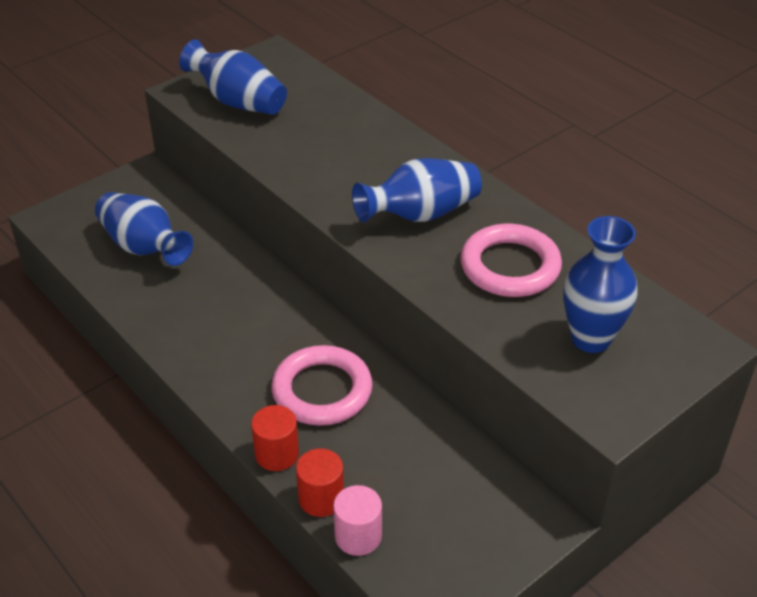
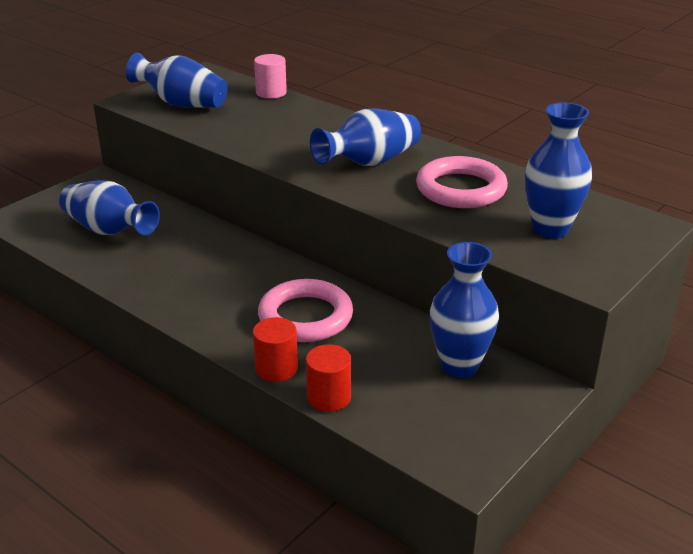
camera: 10 degrees left, 10 degrees down
(358, 536) = (373, 422): pink cylinder -> pink cylinder (271, 92)
(466, 478) = (459, 366): none -> blue vase

